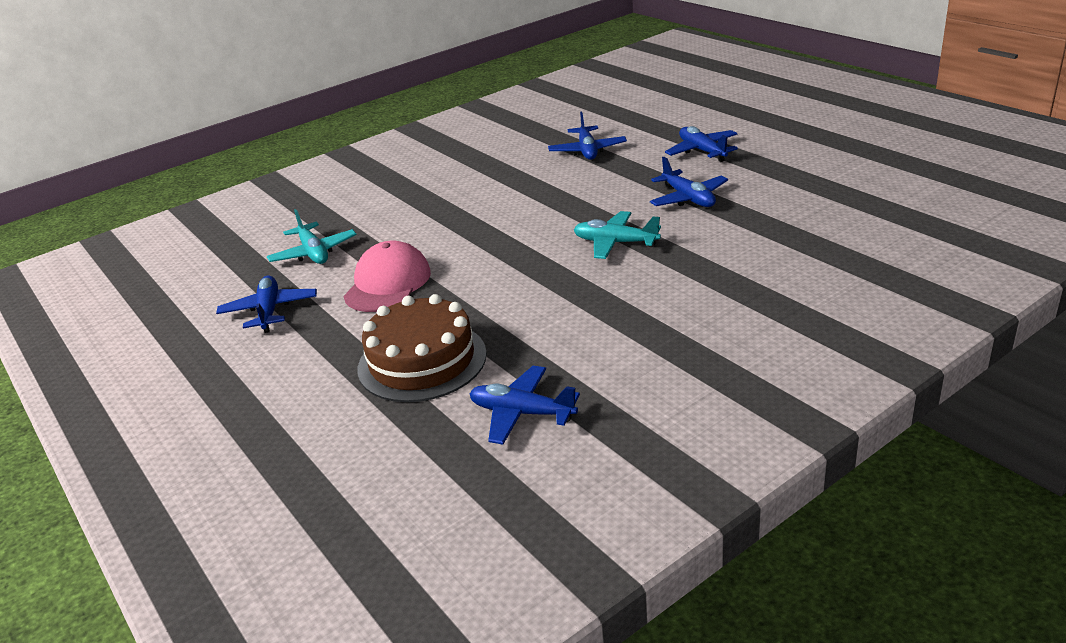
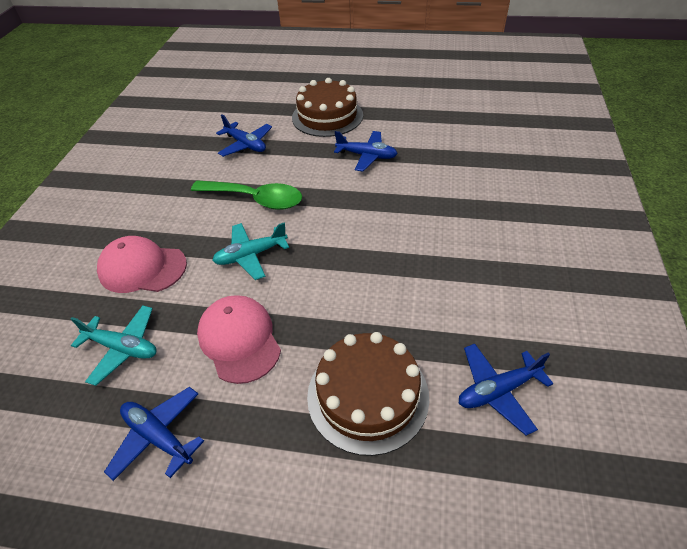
camera: 45 degrees left, 15 degrees up
(388, 210) = (142, 268): none -> pink cap
(534, 195) = (255, 199): none -> green spoon
(615, 243) = (367, 212): turquoise plane -> turquoise plane (251, 255)
(702, 151) = (327, 116): blue plane -> brown cake

